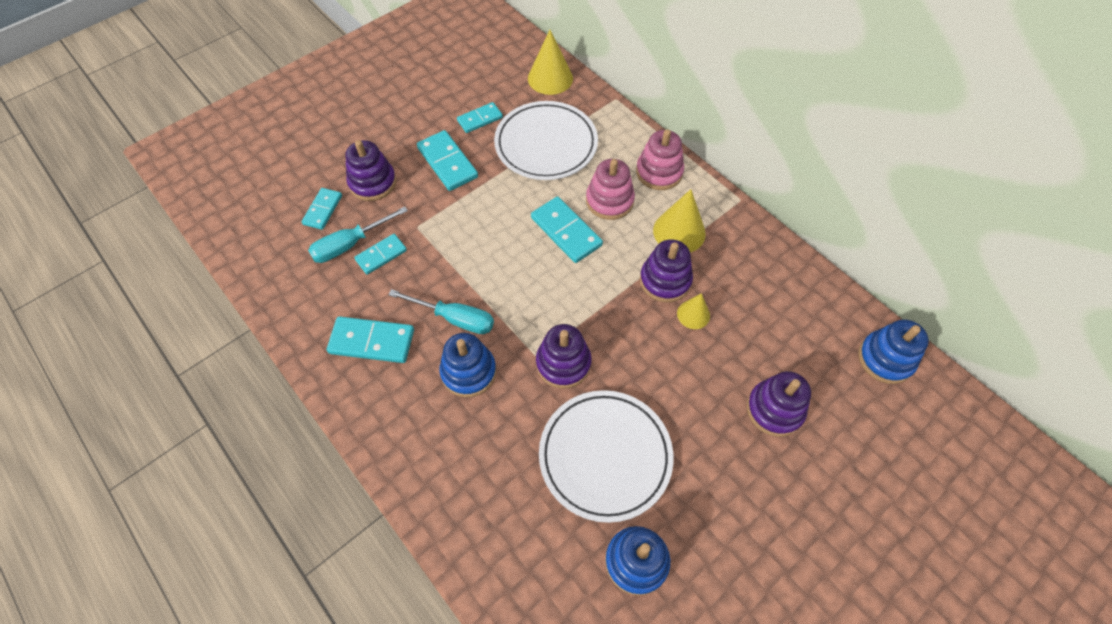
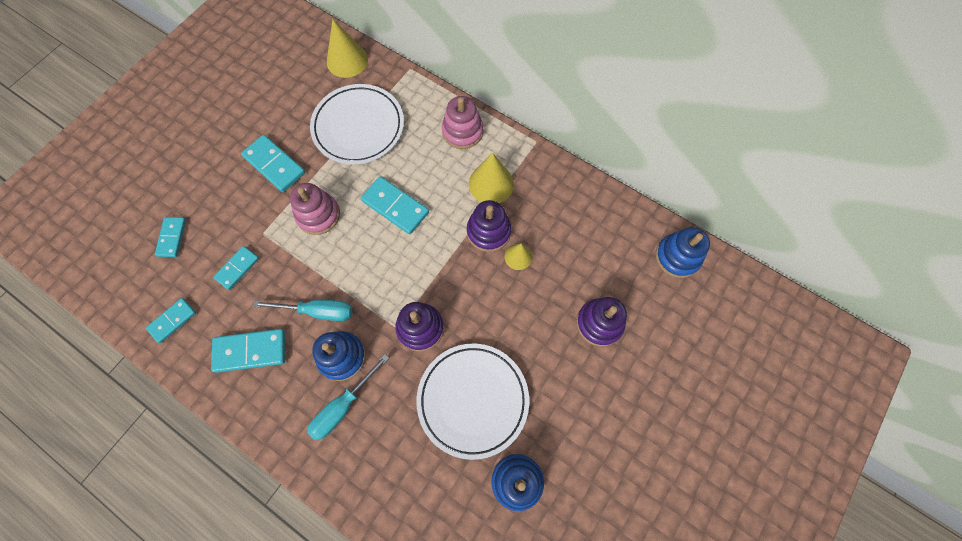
camera: 15 degrees left, 10 degrees up
(350, 244) = (206, 265): turquoise screwdriver -> turquoise screwdriver (343, 406)
(372, 182) = (211, 200): purple stacking toy -> none
(480, 119) = (293, 115): turquoise domino -> turquoise domino (172, 321)
(609, 201) = (426, 168): pink stacking toy -> pink stacking toy (318, 215)

